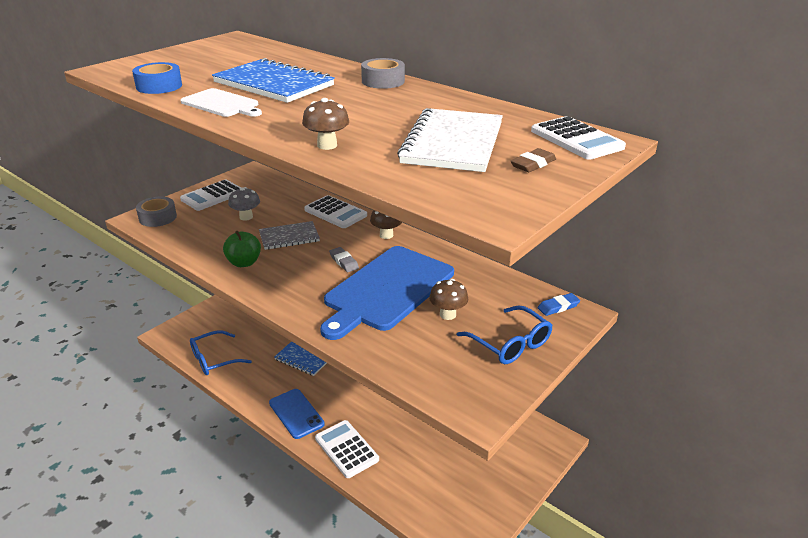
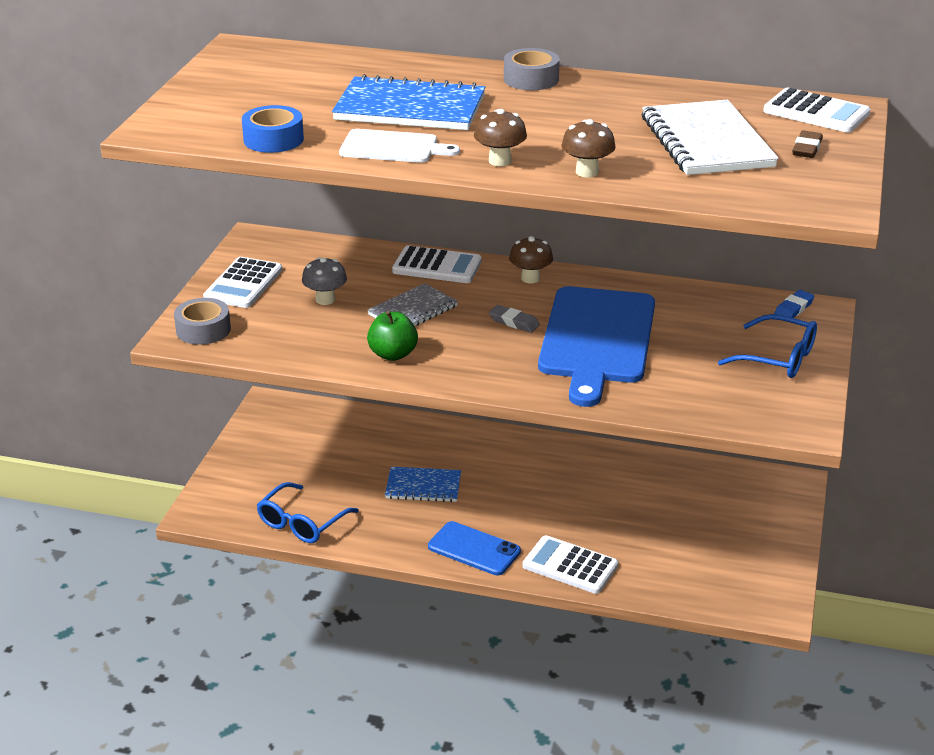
camera: 25 degrees left, 0 degrees up
(447, 314) = (688, 347): brown mushroom -> brown mushroom (500, 161)

